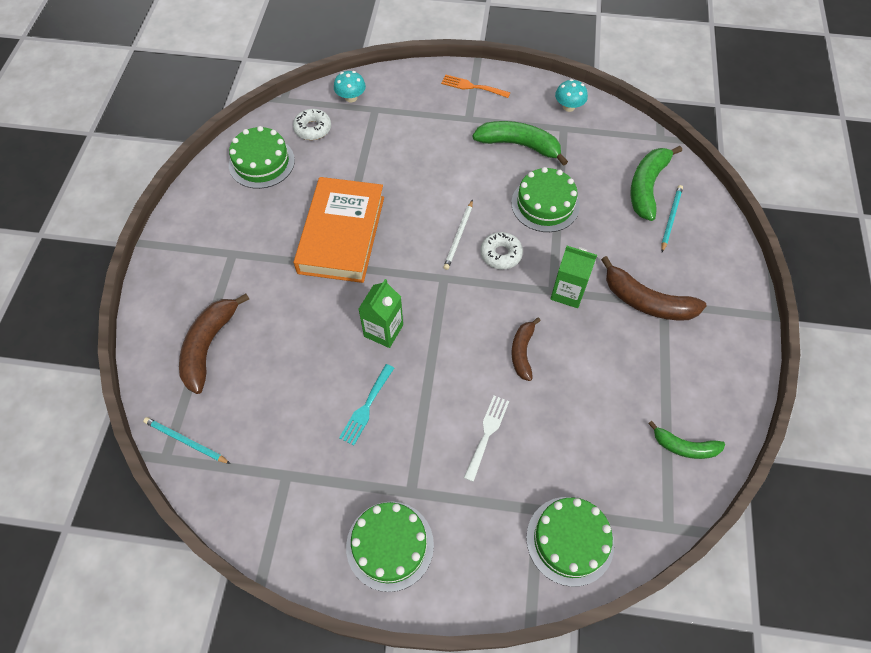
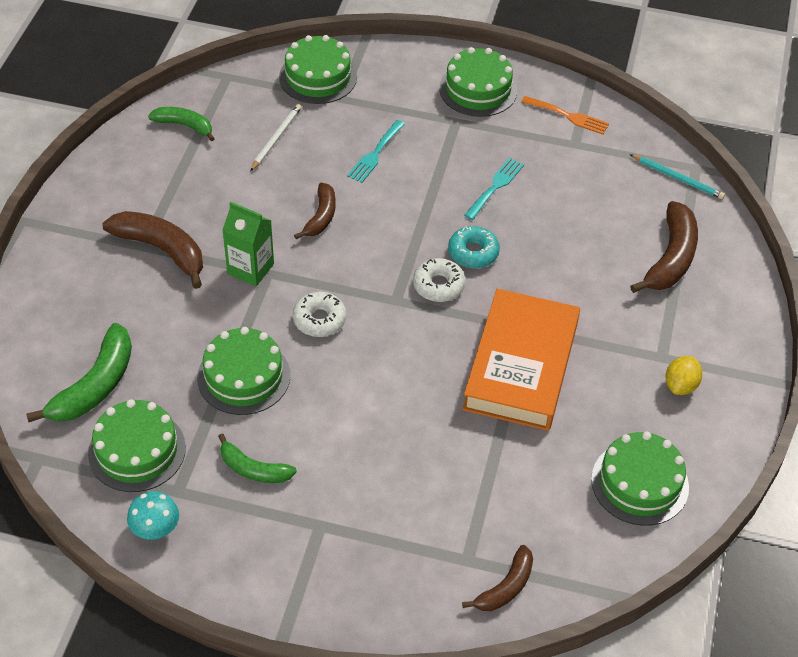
camera: 175 degrees left, 10 degrees down
(221, 232) = (680, 385): none -> yellow lemon
(313, 129) = (566, 533): white donut -> white donut (438, 285)
(351, 97) = (505, 587): turquoise mushroom -> brown banana
(383, 330) = (473, 252): green carton -> turquoise donut
(458, 236) = (368, 347): white pencil -> white pencil (276, 138)
(472, 87) = (301, 586): orange fork -> orange fork (568, 116)
(487, 434) = (375, 154): white fork -> turquoise fork
(519, 145) = (253, 469): green banana -> green banana, size x0.61
(599, 148) = (137, 450): none -> green cake
(671, 218) = (84, 340): turquoise pencil -> none

